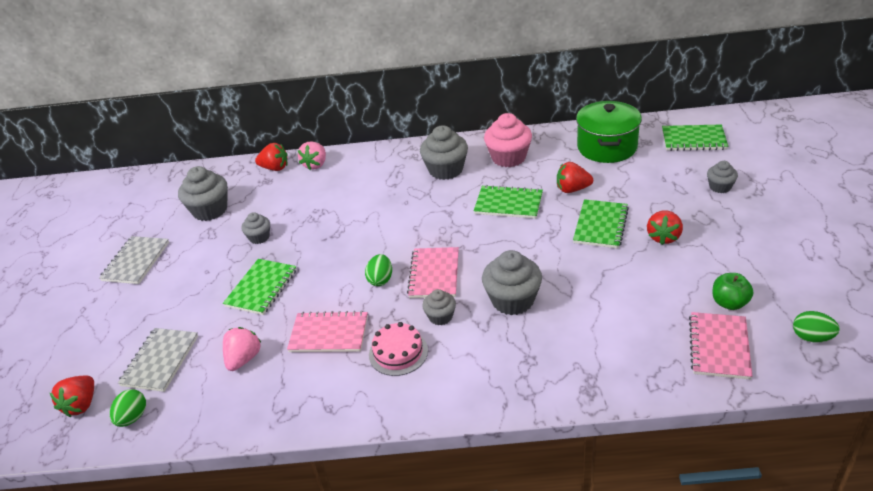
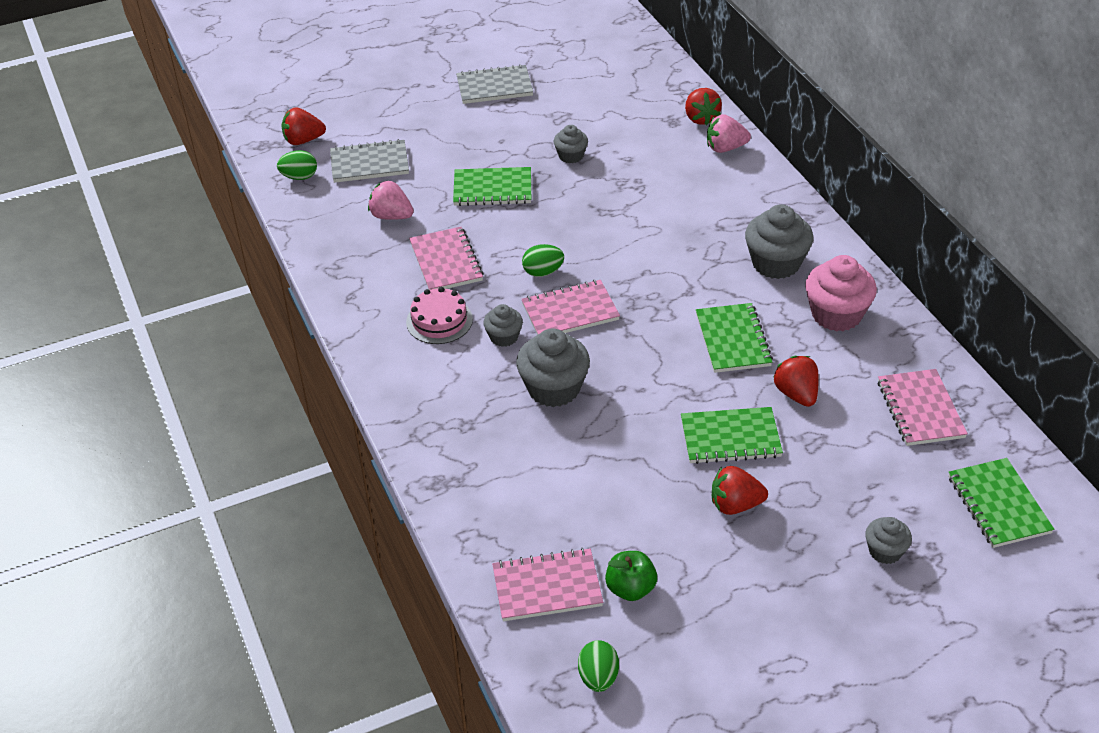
camera: 65 degrees right, 5 degrees up
(210, 210) = (599, 101): grey cupcake -> none
(244, 359) = (391, 216): pink strawberry -> pink strawberry turned 150 degrees counterclockwise
(607, 147) = (920, 409): green pot -> pink notebook

